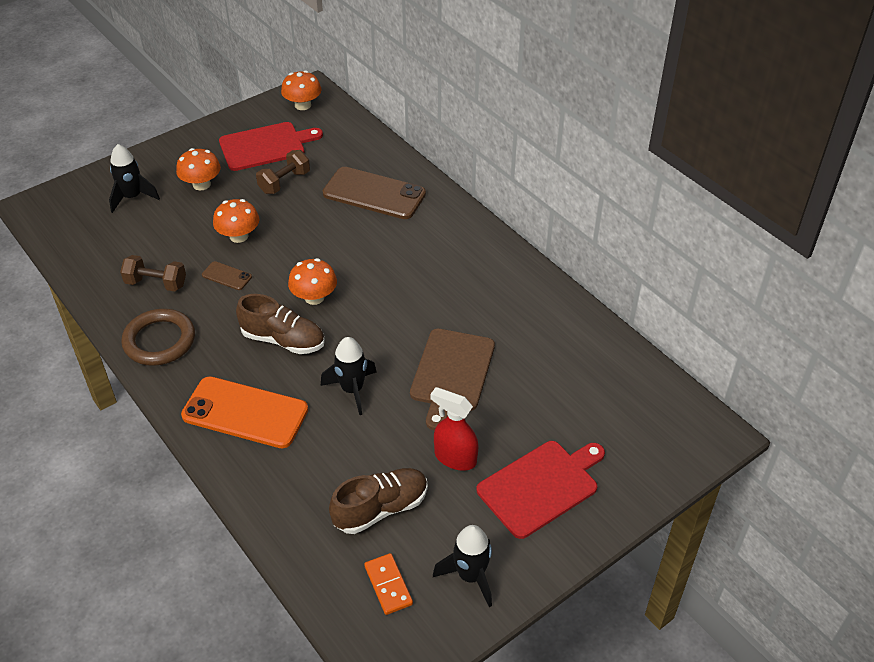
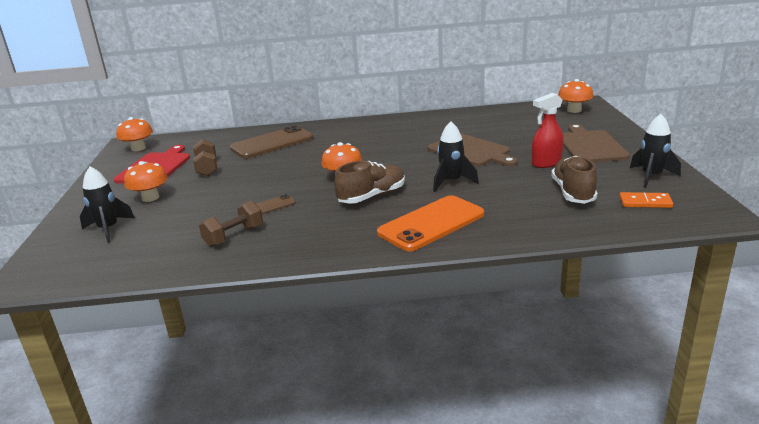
camera: 55 degrees left, 20 degrees down
(159, 341) = (305, 246): brown ring -> none
(239, 236) = (235, 193): orange mushroom -> orange mushroom (574, 110)
(541, 486) = (590, 145): red cutting board -> brown cutting board

